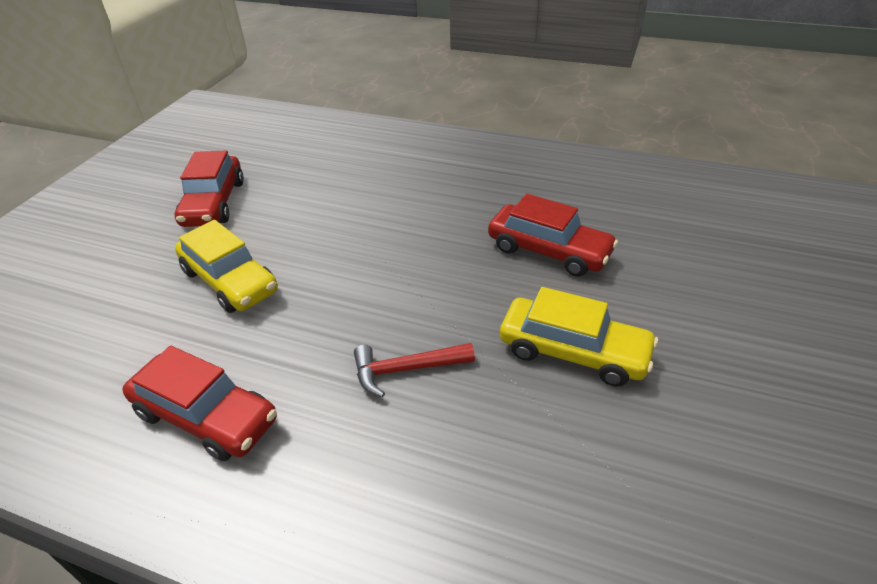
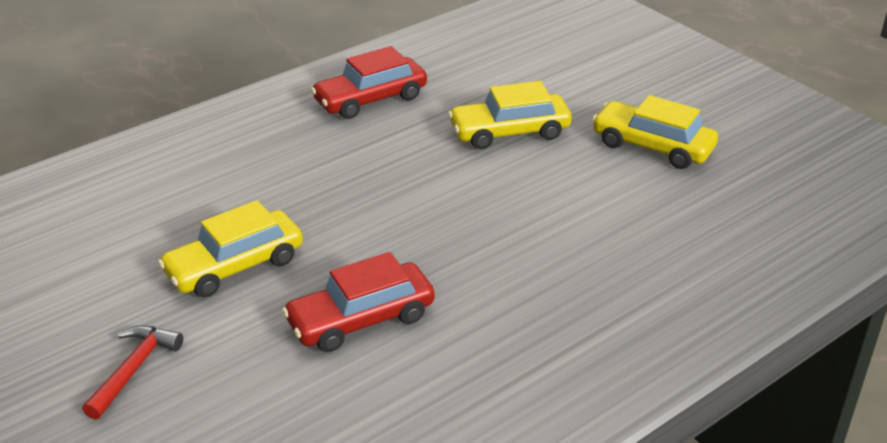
camera: 120 degrees right, 5 degrees down
(214, 203) = (652, 146): red car -> yellow car
(406, 369) = (316, 182): red hammer -> red hammer (133, 369)

